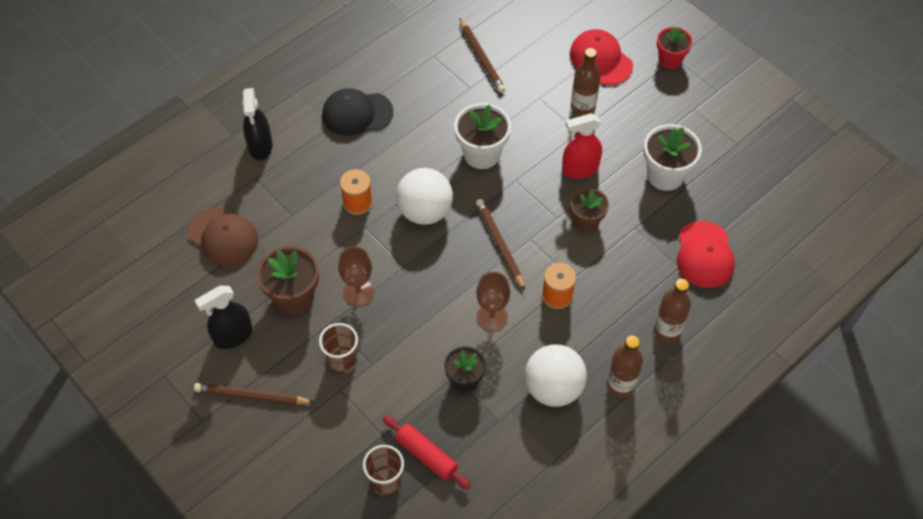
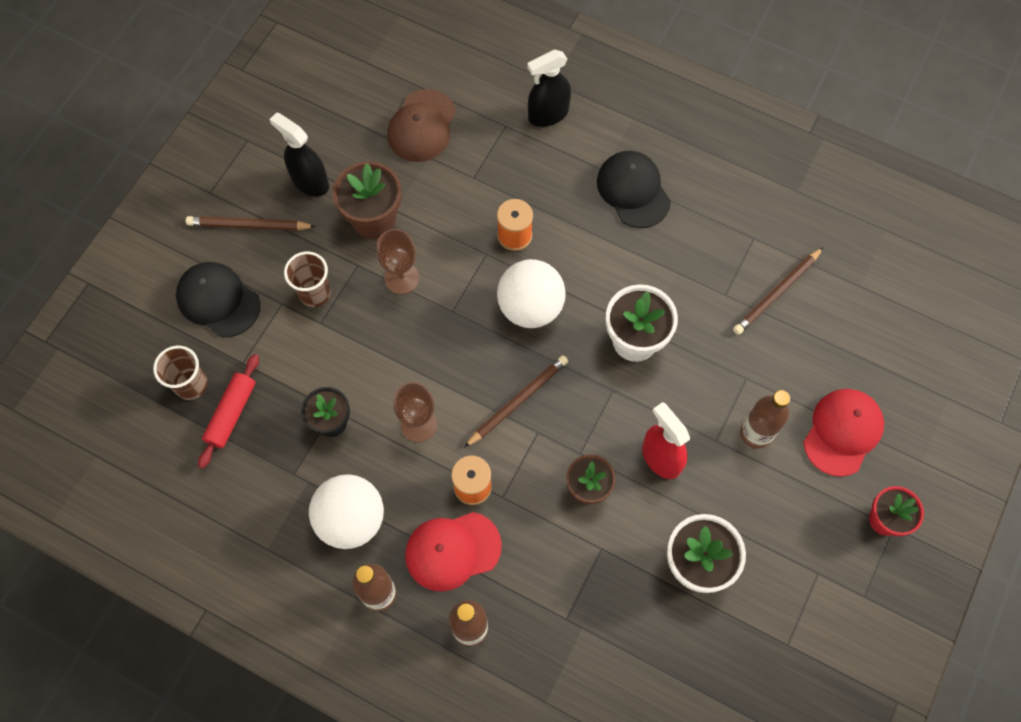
camera: 70 degrees right, 10 degrees up
(252, 396) = (249, 225): brown pencil -> brown pencil turned 75 degrees counterclockwise
(314, 439) = (218, 300): none -> black cap
(704, 255) = (595, 646): red cap -> red cap (452, 550)

